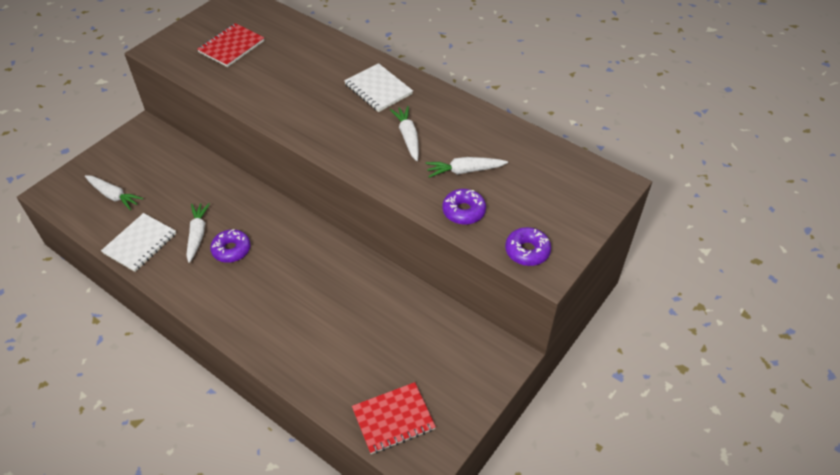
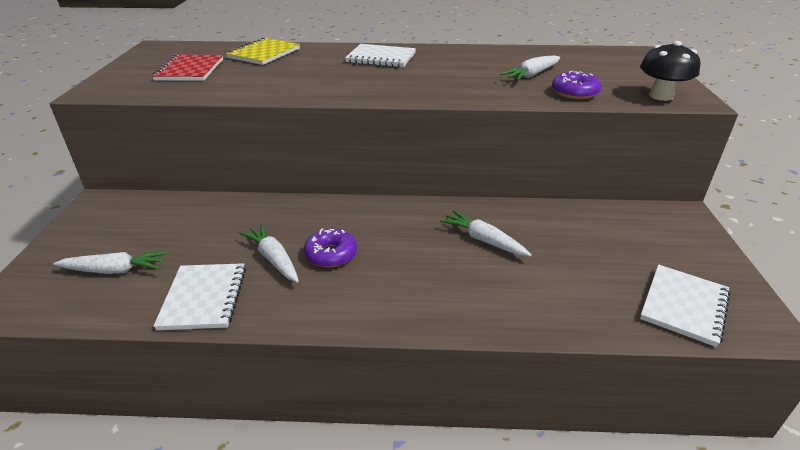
camera: 35 degrees left, 15 degrees down
(301, 43) = (264, 53): none -> yellow notebook
(393, 419) = (684, 306): red notebook -> white notebook
(408, 137) = (453, 72): white carrot -> white carrot (484, 240)
(527, 251) = (661, 96): purple donut -> black mushroom

